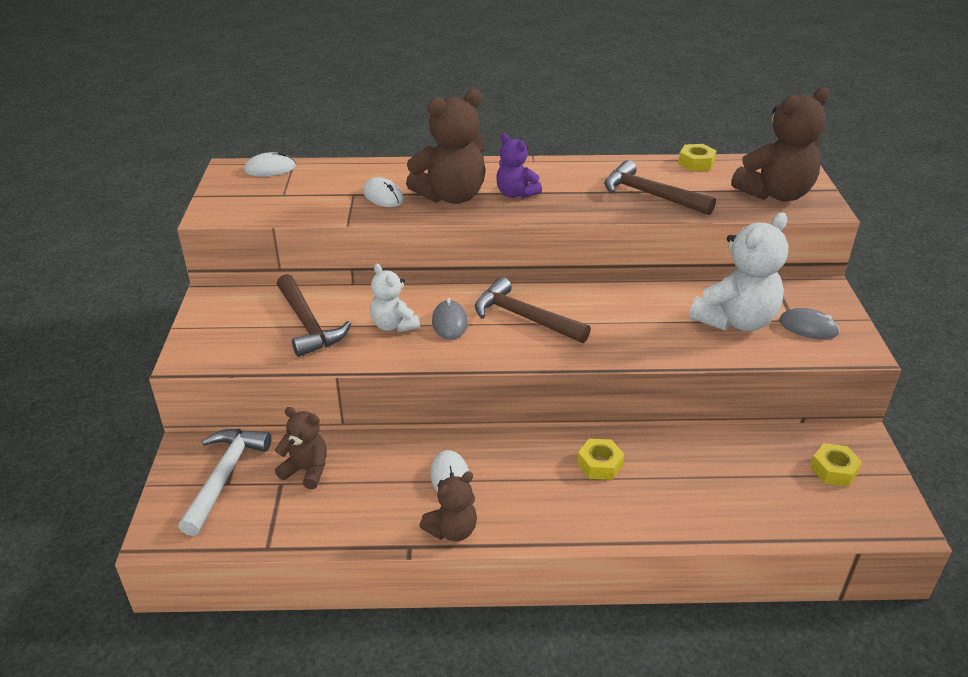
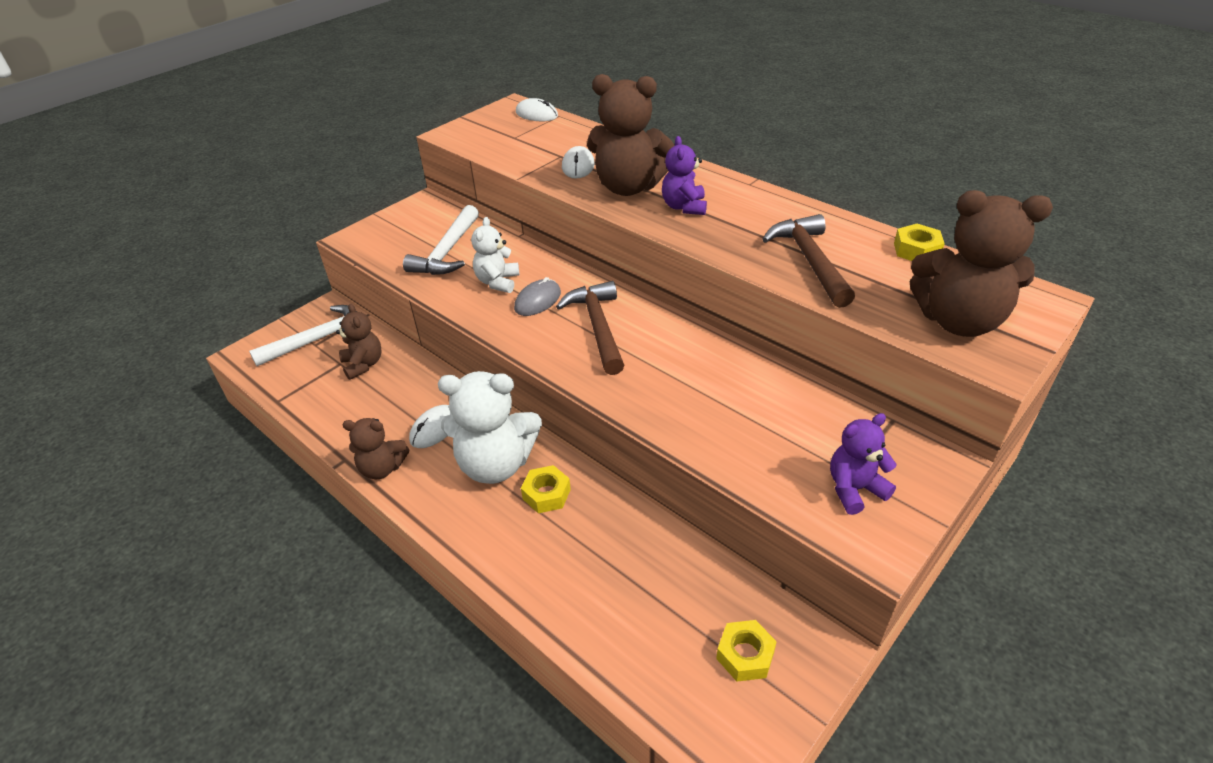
camera: 45 degrees right, 5 degrees up
(308, 324) = (447, 252): brown hammer -> white hammer
(735, 321) = (783, 437): white teddy bear -> white teddy bear (496, 464)
(808, 327) = (854, 489): grey mouse -> purple teddy bear

